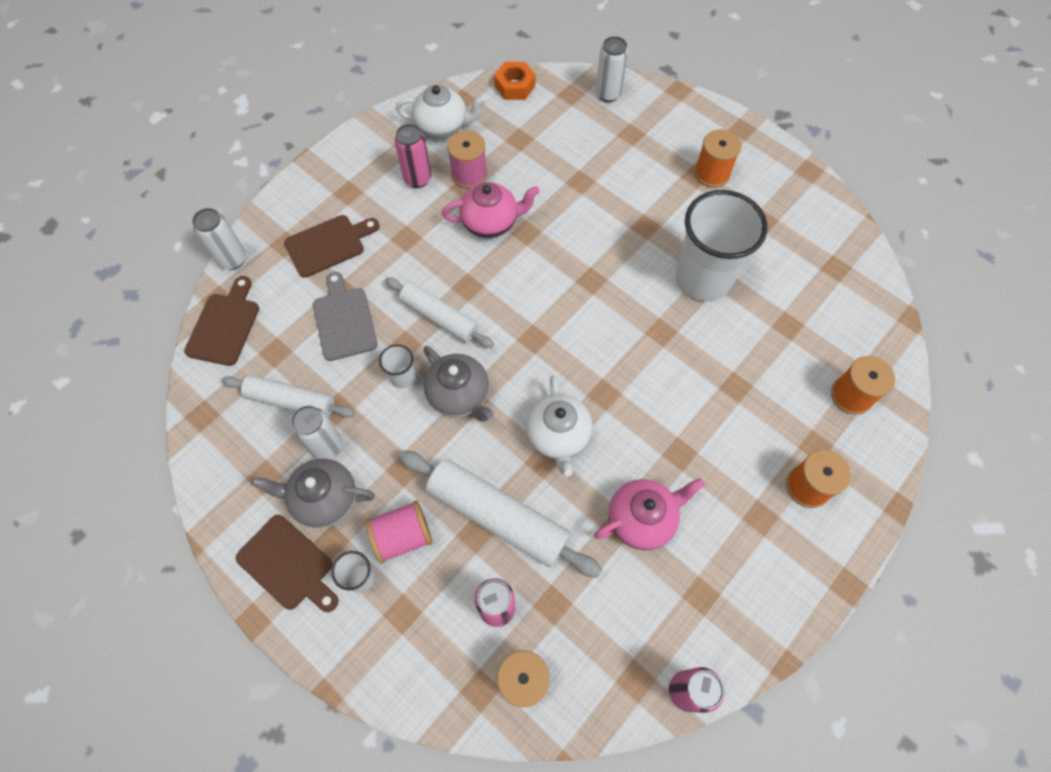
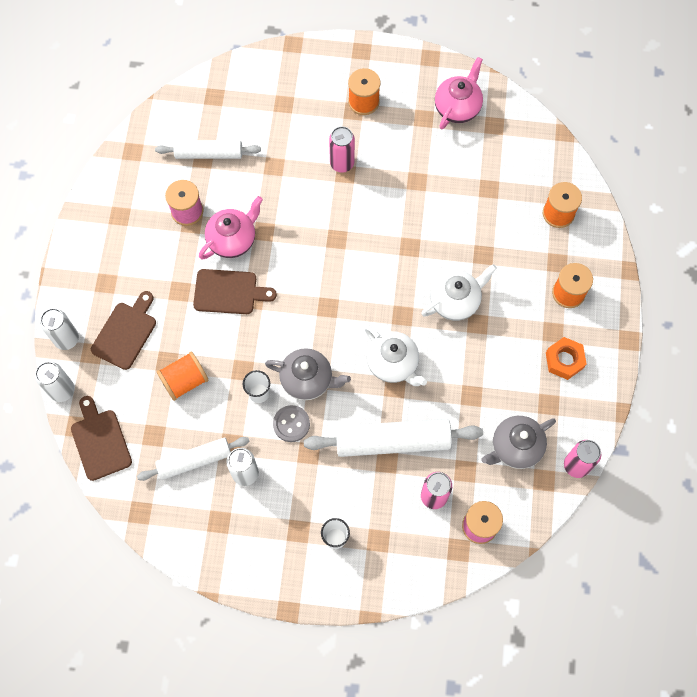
camera: 35 degrees left, 5 degrees up
(288, 564) = (282, 562): brown cutting board -> brown cutting board (229, 292)
(324, 499) = (272, 507): grey teapot -> grey teapot (515, 447)
(344, 320) = (184, 381): grey cutting board -> orange spool
(402, 536) = (342, 495): pink spool -> none
(409, 428) = (291, 424): none -> grey button
(417, 179) = (151, 239): pink can -> pink can (342, 163)
(439, 317) = (251, 334): white rolling pin -> white rolling pin (209, 154)
(443, 127) = (136, 184): white teapot -> white teapot (455, 301)
(514, 86) = (165, 115): orange nut -> orange nut (564, 360)
(608, 94) = (242, 79): white can -> white can (66, 339)
(642, 519) = (482, 381): pink teapot -> pink teapot (457, 107)
(703, 278) = (411, 189): white cup -> none

